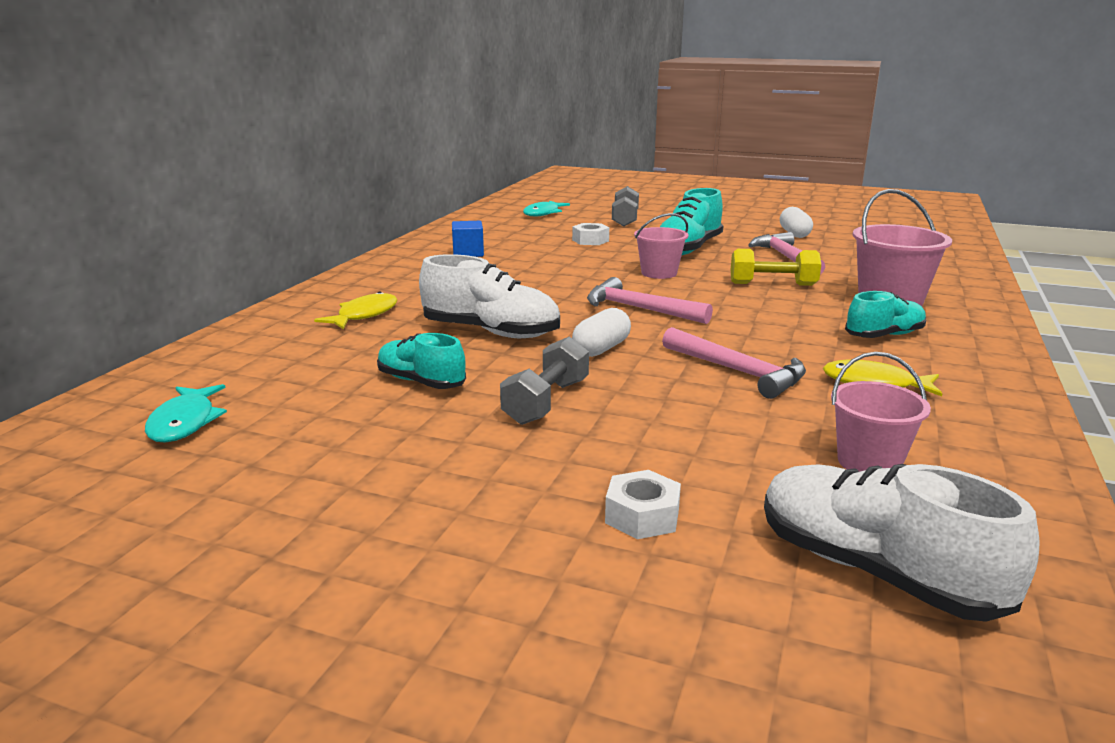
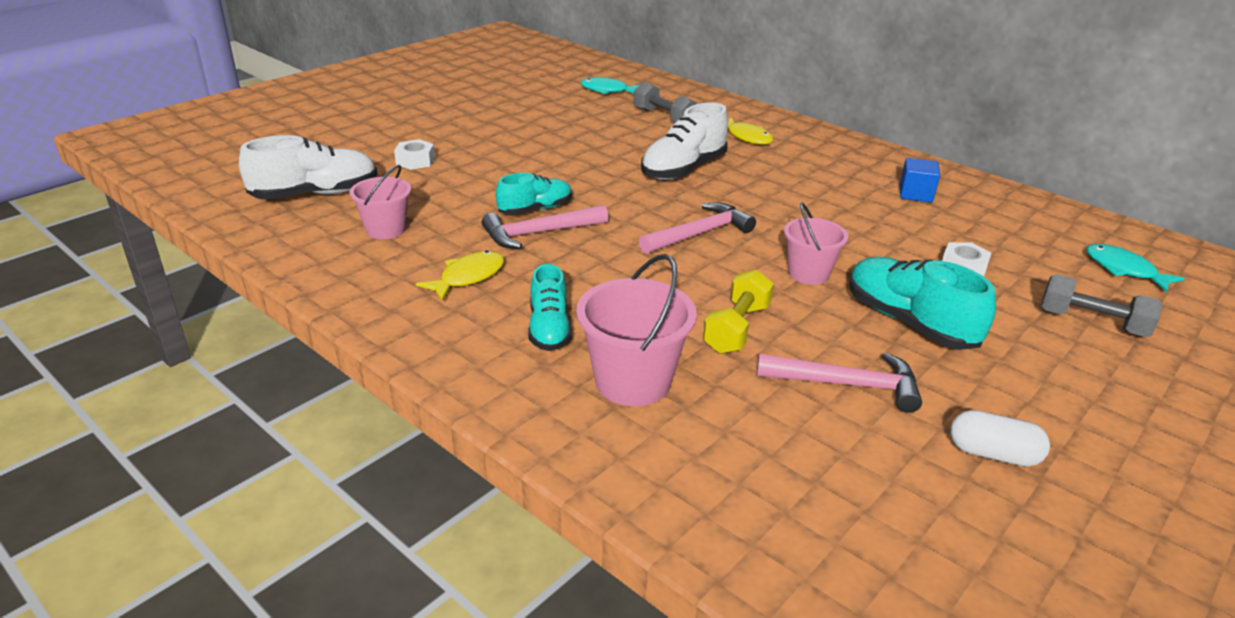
camera: 110 degrees right, 10 degrees up
(421, 382) = (612, 139): turquoise shoe -> turquoise shoe (535, 209)
(546, 402) = (553, 165): grey dumbbell -> grey dumbbell (663, 118)
(601, 349) = (622, 198): white capsule -> none

